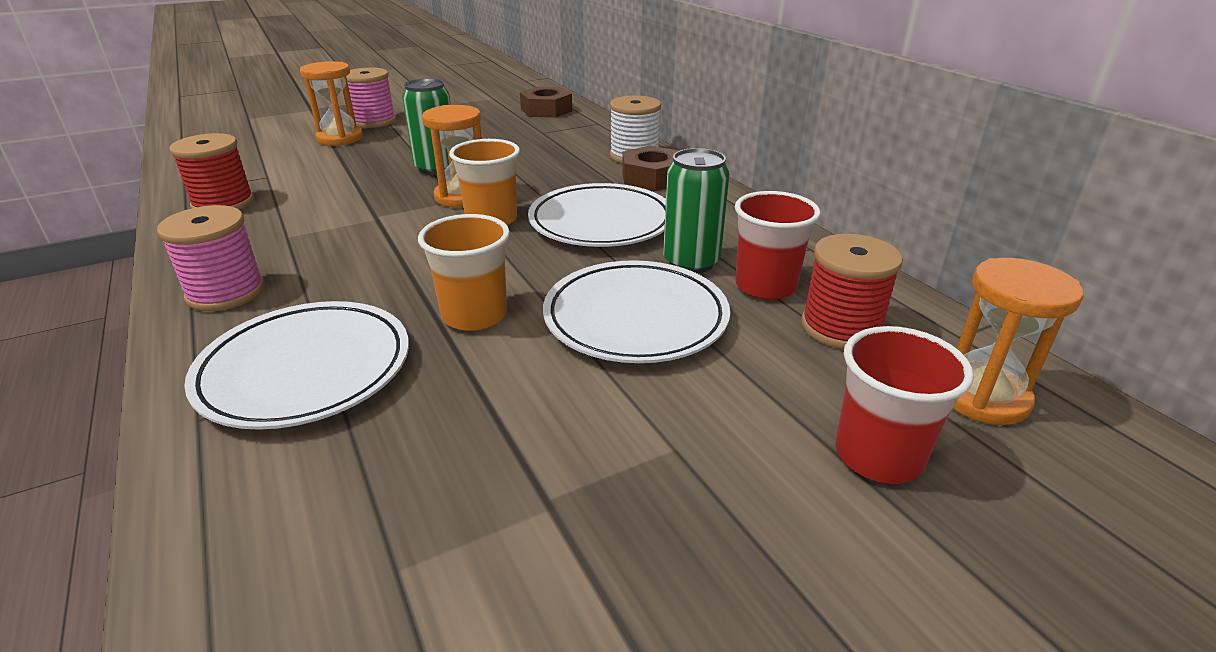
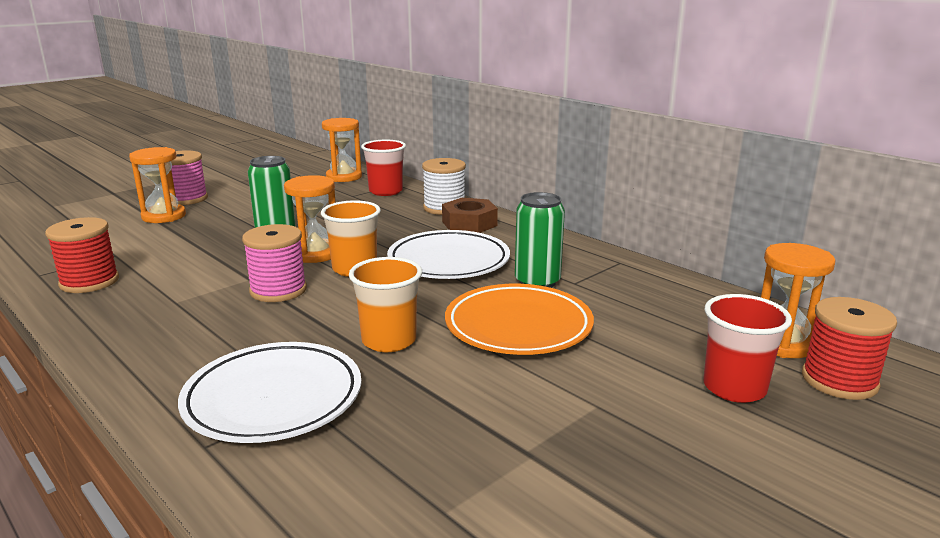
camera: 15 degrees left, 10 degrees down
(226, 292) = (153, 352): pink spool -> pink spool (278, 290)
(546, 110) = (344, 177): brown nut -> orange hourglass
(635, 318) = (518, 326): white plate -> orange plate
(765, 286) = (602, 292): red cup -> red cup (385, 191)
(841, 327) = (669, 313): red spool -> red spool (839, 380)

